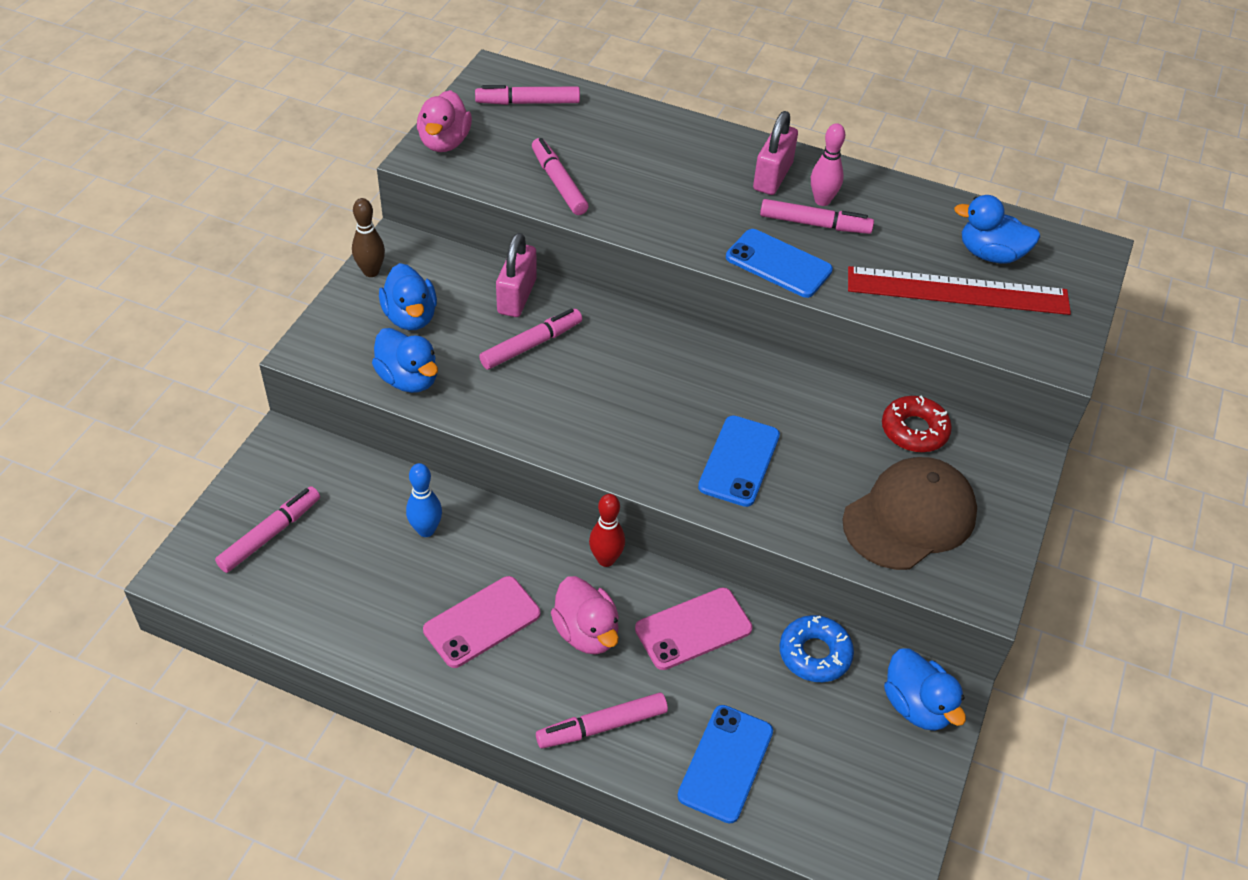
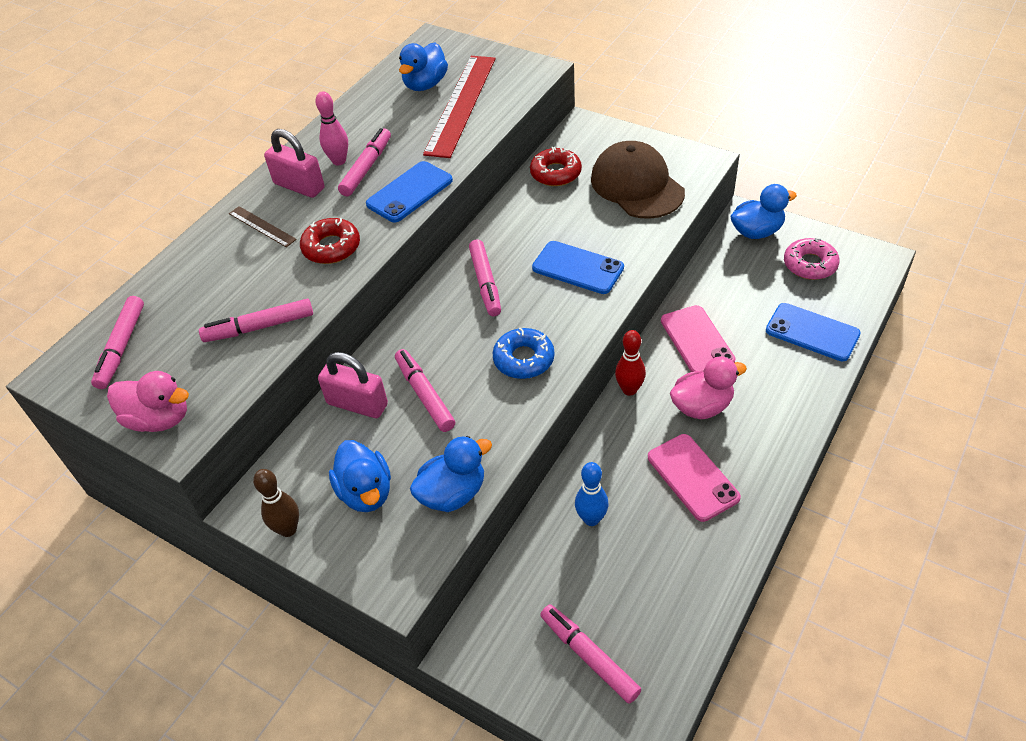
camera: 75 degrees left, 0 degrees up
(410, 317) = (366, 492): blue duck -> blue duck turned 75 degrees clockwise
(602, 726) = (788, 401): pink marker -> pink marker (485, 283)
(678, 215) = (331, 247): none -> red donut
(703, 160) = (262, 226): none -> brown ruler
(815, 654) = (717, 276): blue donut -> blue donut (524, 359)
(860, 771) = (810, 264): none -> pink donut

